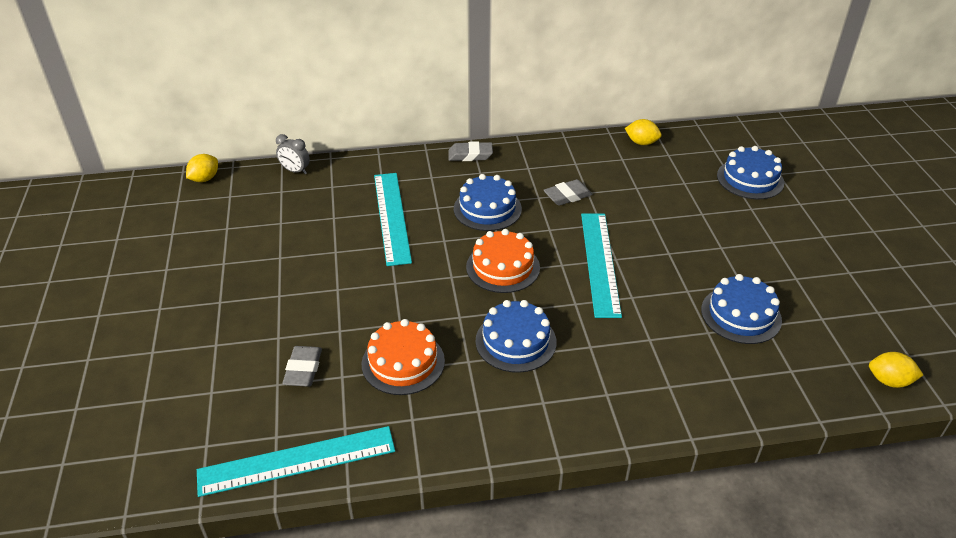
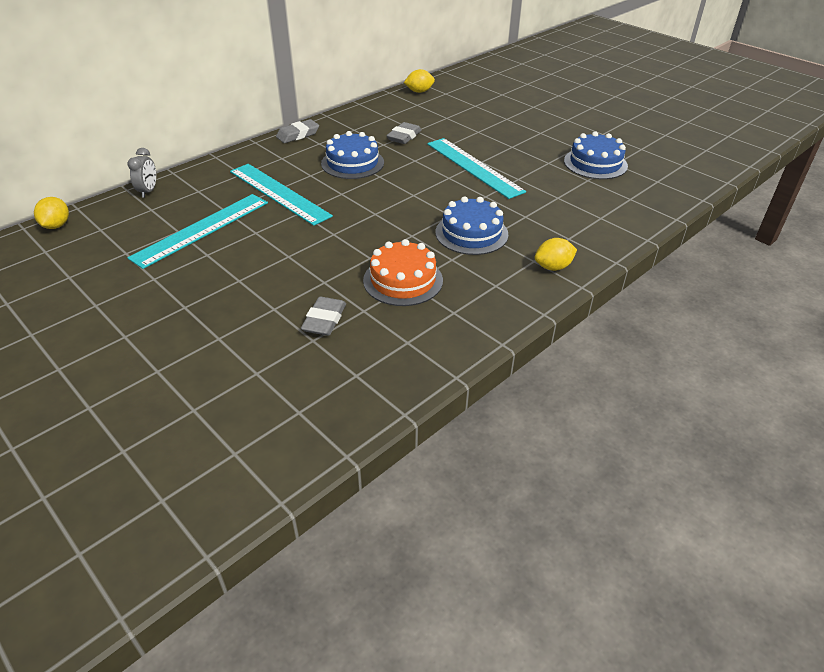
camera: 35 degrees left, 0 degrees up
(295, 171) = (148, 191): grey clock -> grey clock turned 75 degrees counterclockwise
(297, 461) = (395, 382): turquoise ruler -> turquoise ruler (202, 229)
(303, 369) = (324, 320): grey eraser -> grey eraser turned 45 degrees clockwise
(503, 267) = (408, 193): orange cake -> none
(750, 179) = (513, 91): blue cake -> none
(889, 381) = (712, 165): yellow lemon -> yellow lemon (553, 267)

